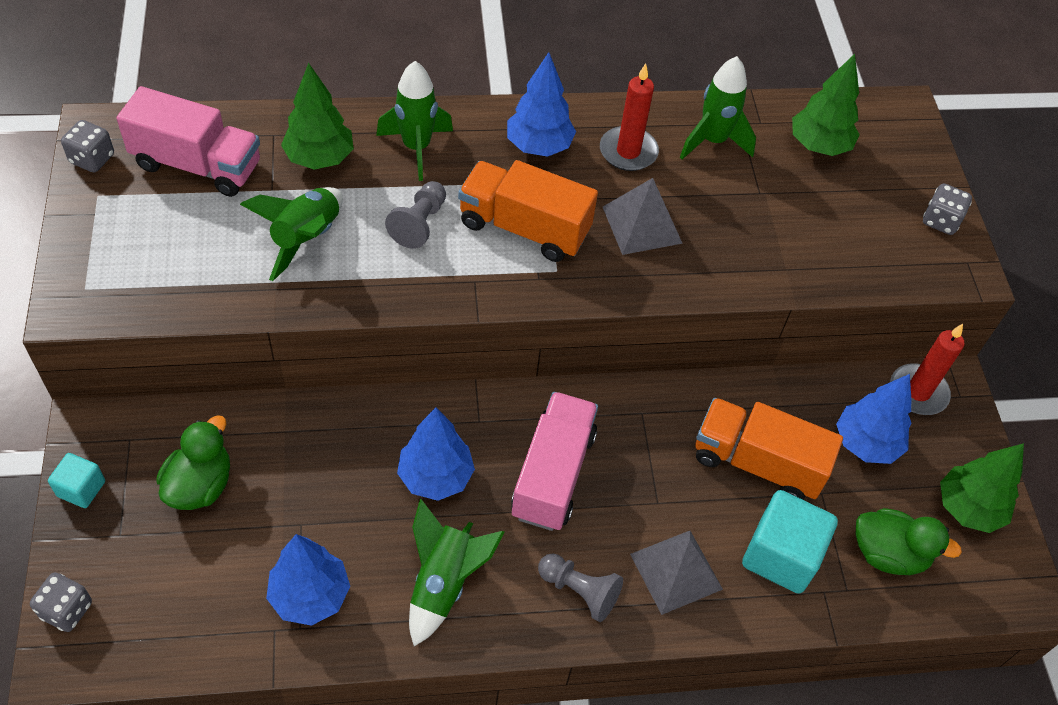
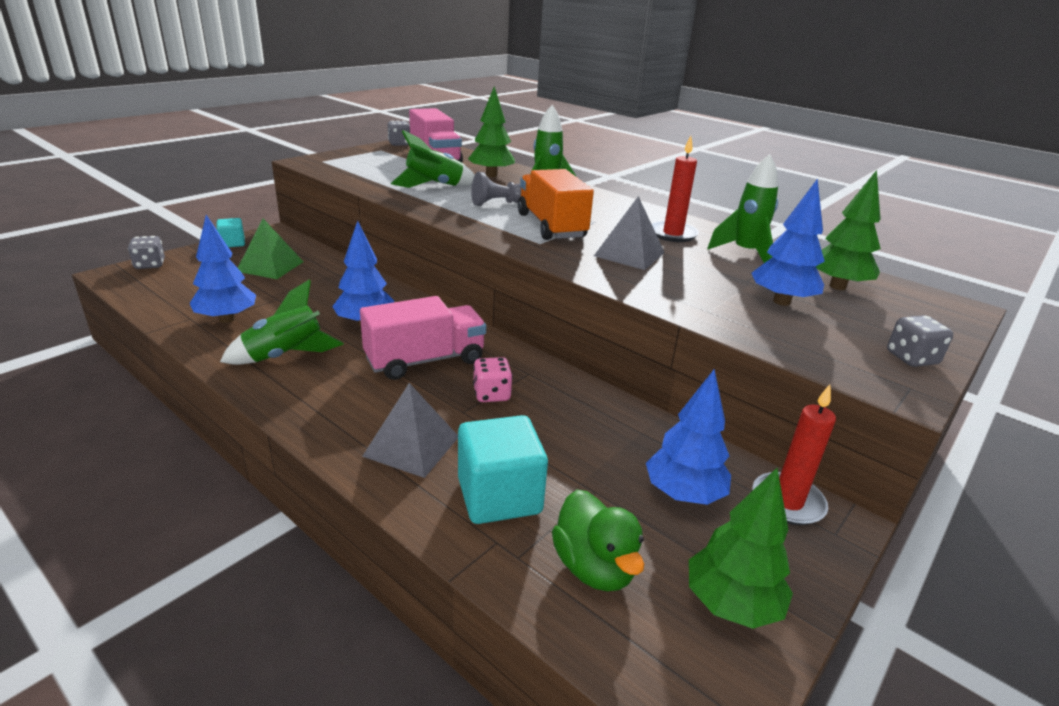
camera: 50 degrees right, 25 degrees down
(200, 485) = (270, 266): green duck -> green pyramid
(538, 146) = (617, 213): blue tree -> blue tree (781, 301)
(579, 591) = (340, 409): grey pawn -> none
(651, 464) = (491, 394): none -> pink dice
(757, 463) = (568, 442): orange truck -> none

